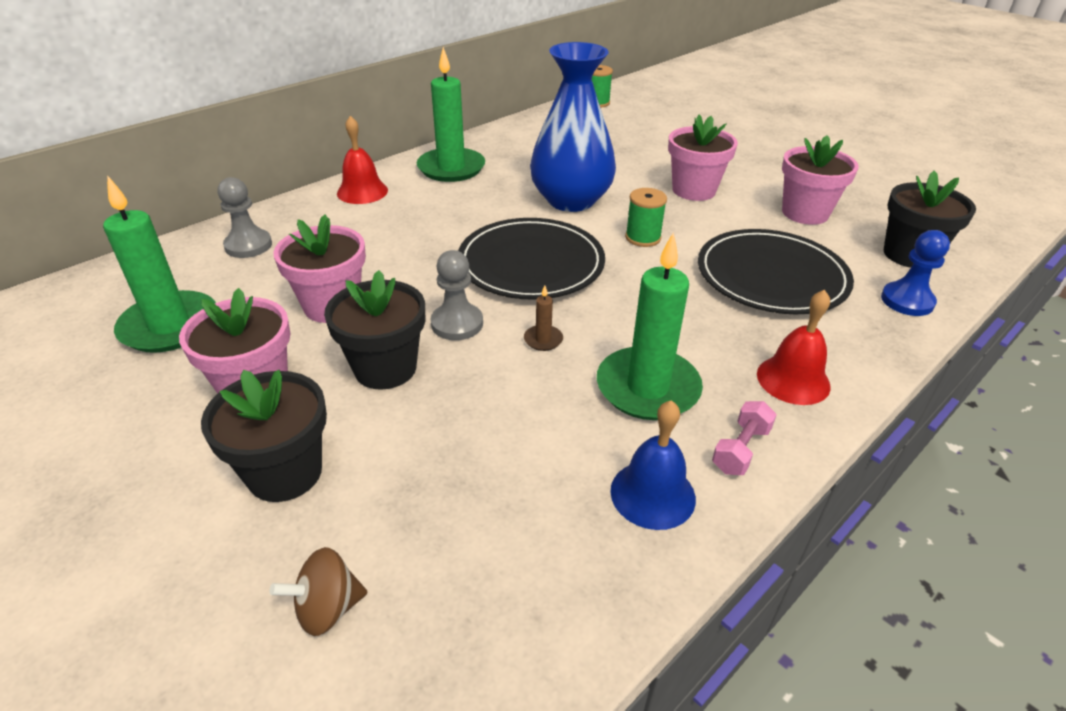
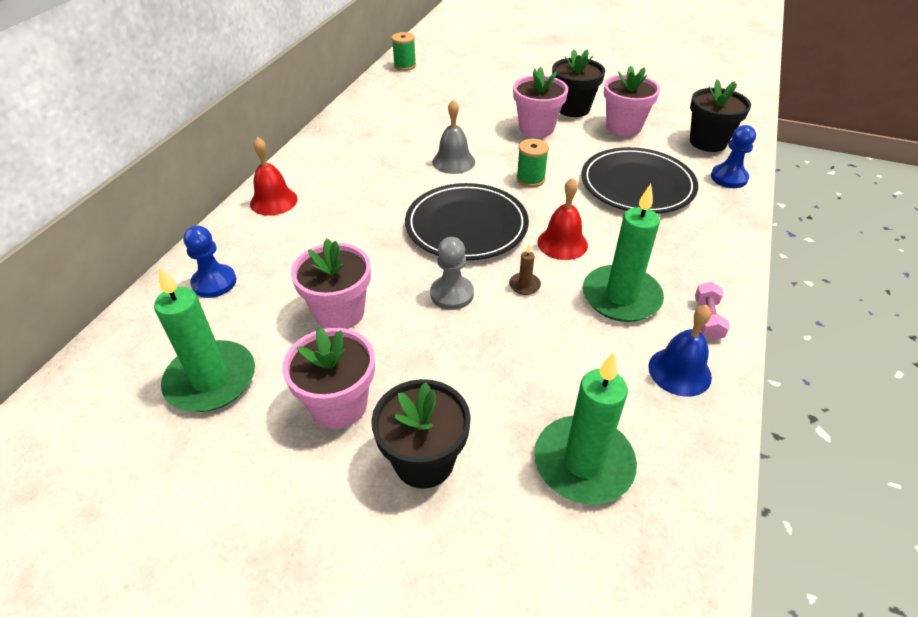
camera: 25 degrees left, 5 degrees up
(248, 245) = (214, 282): grey pawn -> blue pawn
(327, 608) = (541, 541): brown spinning top -> none
(385, 368) = (428, 349): black flower pot -> black flower pot (573, 108)
(451, 168) = (333, 158): green candle -> green candle (583, 463)
(571, 200) = (453, 161): blue vase -> grey bell
(793, 380) = (703, 258): red bell -> red bell (562, 243)

